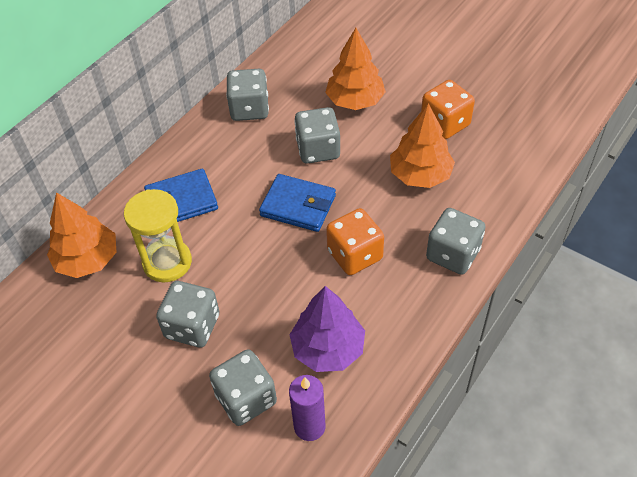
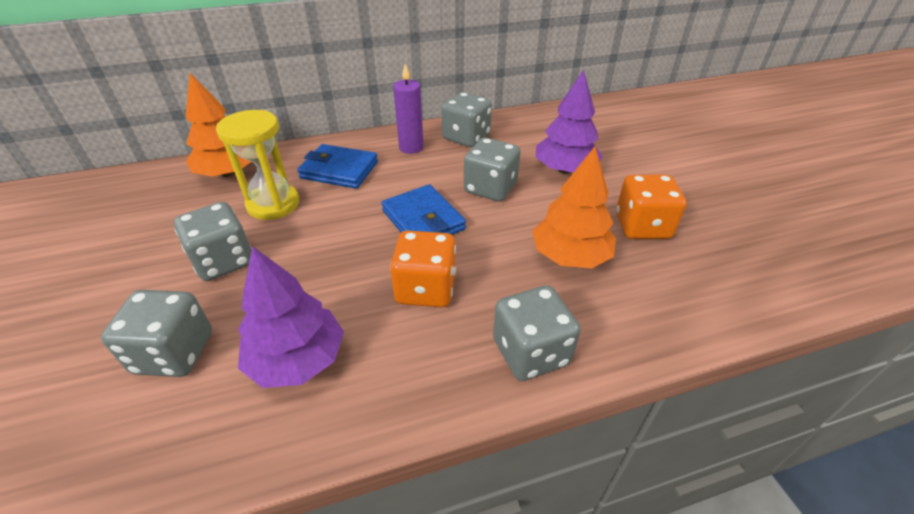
camera: 35 degrees right, 10 degrees down
(309, 426) = (182, 428): purple candle -> purple candle (411, 147)
(355, 101) = (565, 170): orange tree -> purple tree

